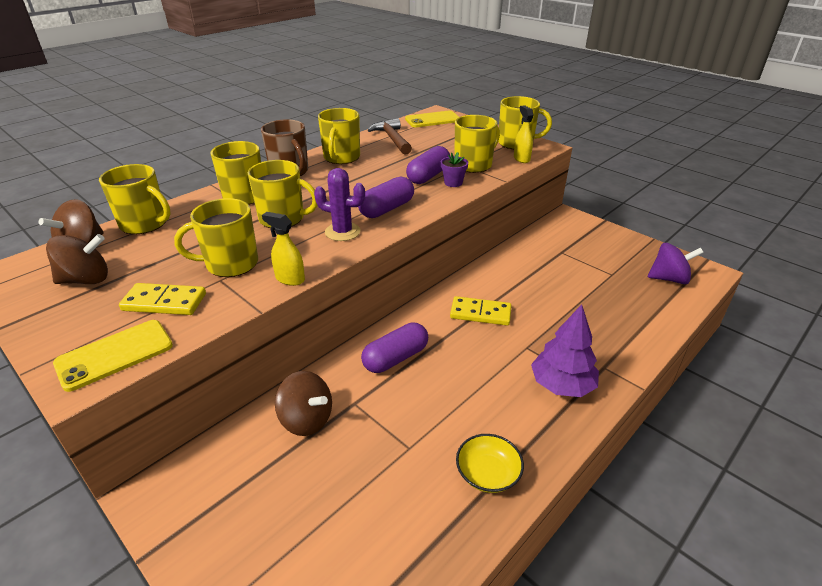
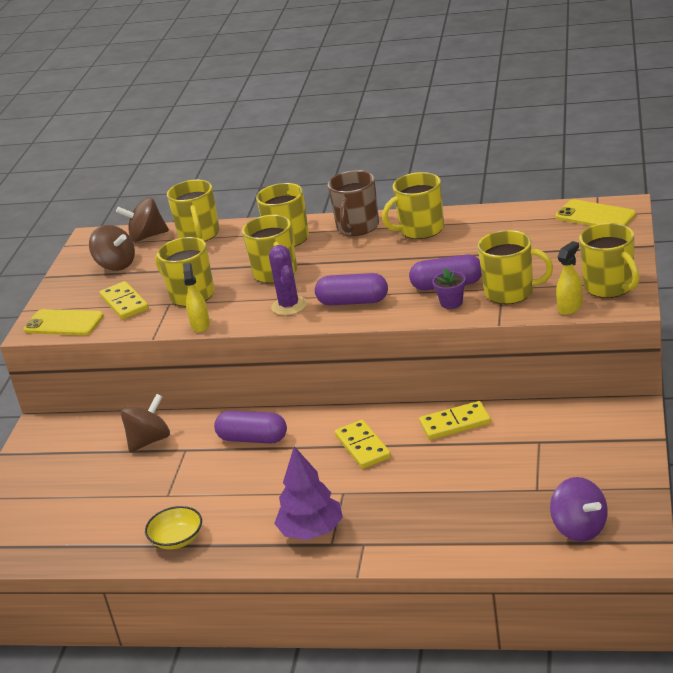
camera: 60 degrees right, 5 degrees down
(306, 419) = (149, 440): brown spinning top -> brown spinning top turned 135 degrees counterclockwise
(392, 139) = (505, 226): brown hammer -> none
(503, 268) = (455, 423): none -> yellow domino

